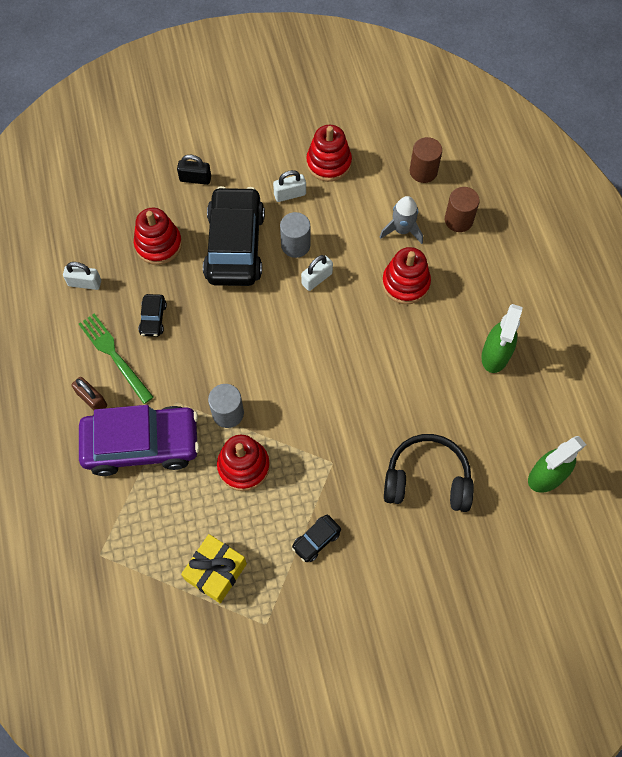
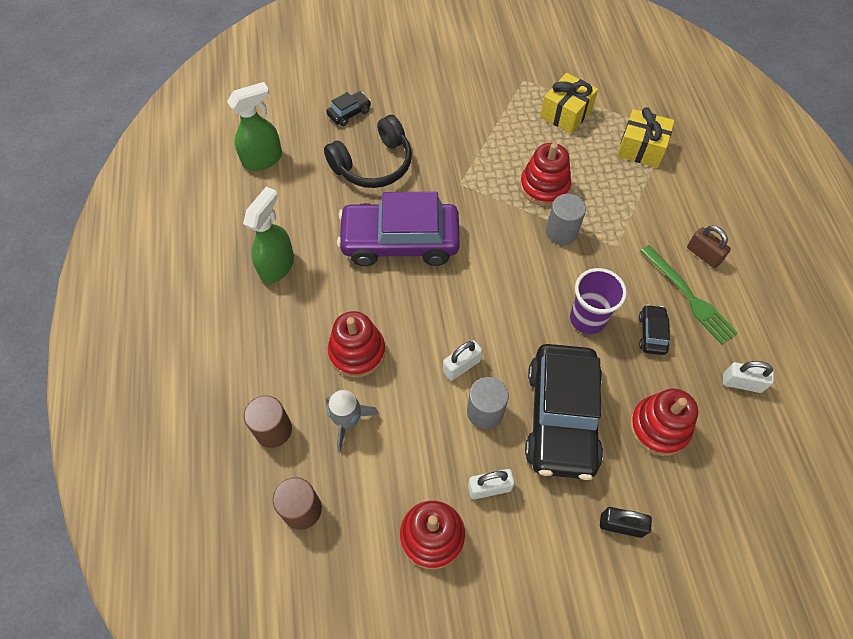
camera: 175 degrees left, 5 degrees down
(135, 526) = (641, 148): none -> yellow gift
(142, 444) = (645, 211): purple car -> purple car (400, 242)
(208, 327) = (587, 319): none -> purple cup
(316, 540) = (479, 128): black car -> black car (349, 113)
(427, 480) = (373, 164): black headphones -> black headphones turned 45 degrees counterclockwise

